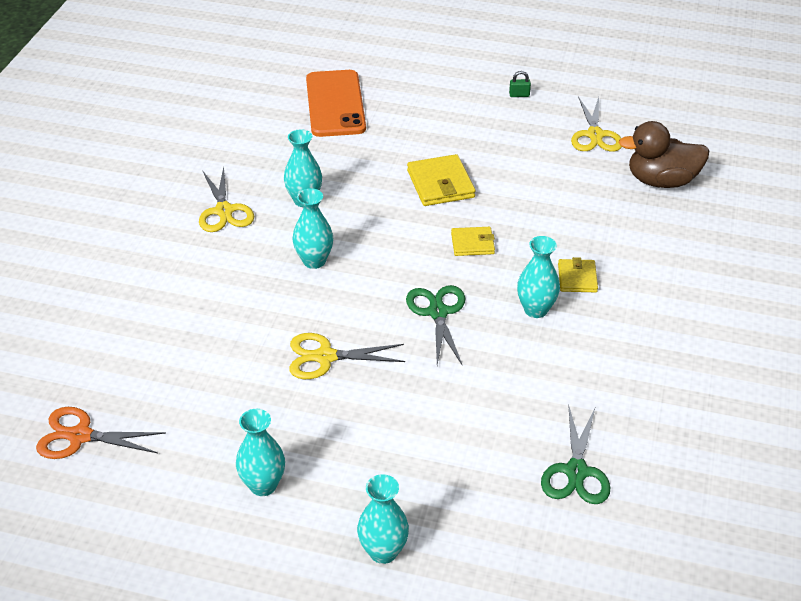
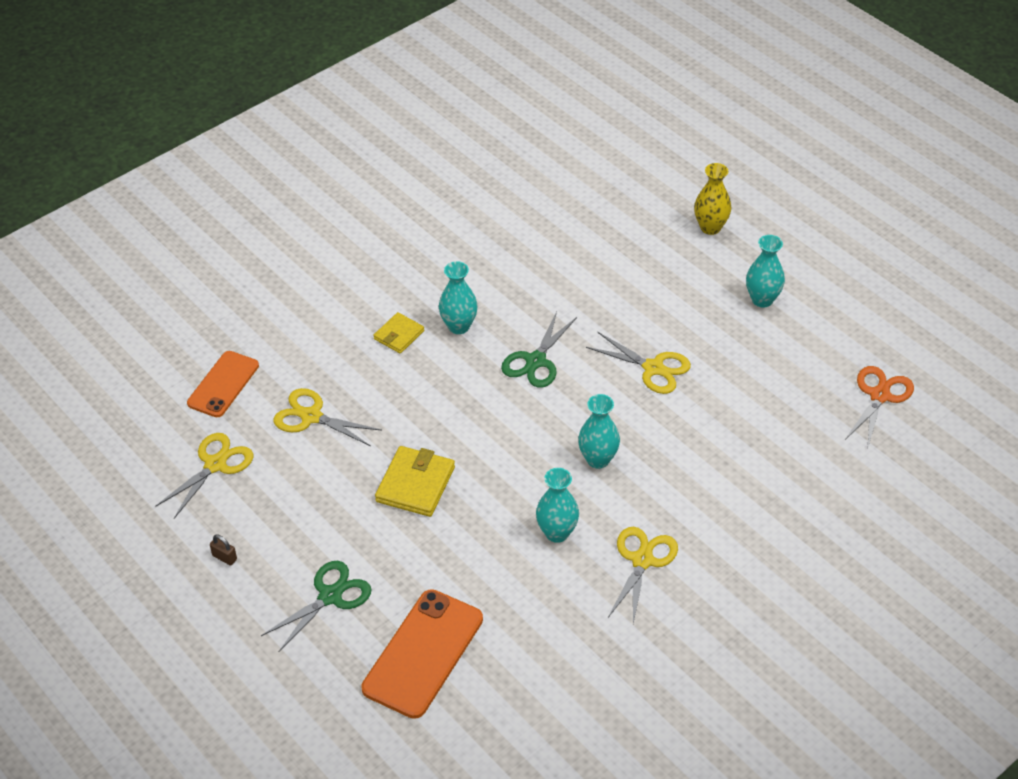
camera: 145 degrees left, 5 degrees up
(80, 436) = (879, 396): orange scissors -> orange scissors turned 105 degrees counterclockwise
(383, 551) = (710, 227): turquoise vase -> yellow vase
(472, 243) = (449, 407): yellow wallet -> none
(519, 95) = (224, 557): green padlock -> brown padlock
(569, 190) = (311, 417): none -> yellow scissors
(576, 471) = (547, 213): green scissors -> green scissors (330, 596)
(661, 181) = (223, 384): brown duck -> orange phone

